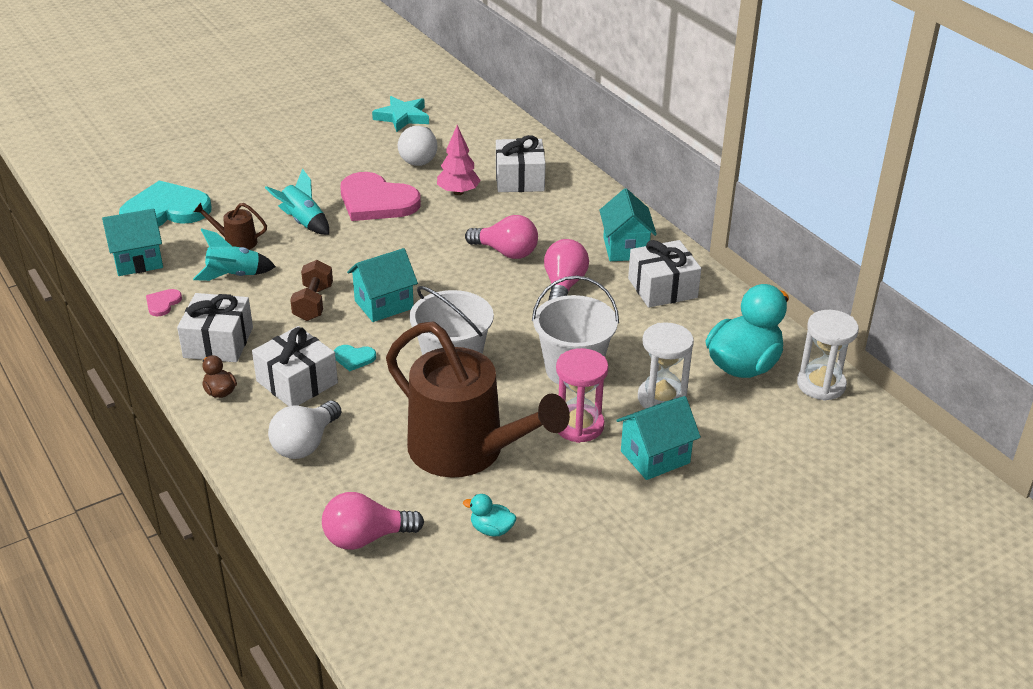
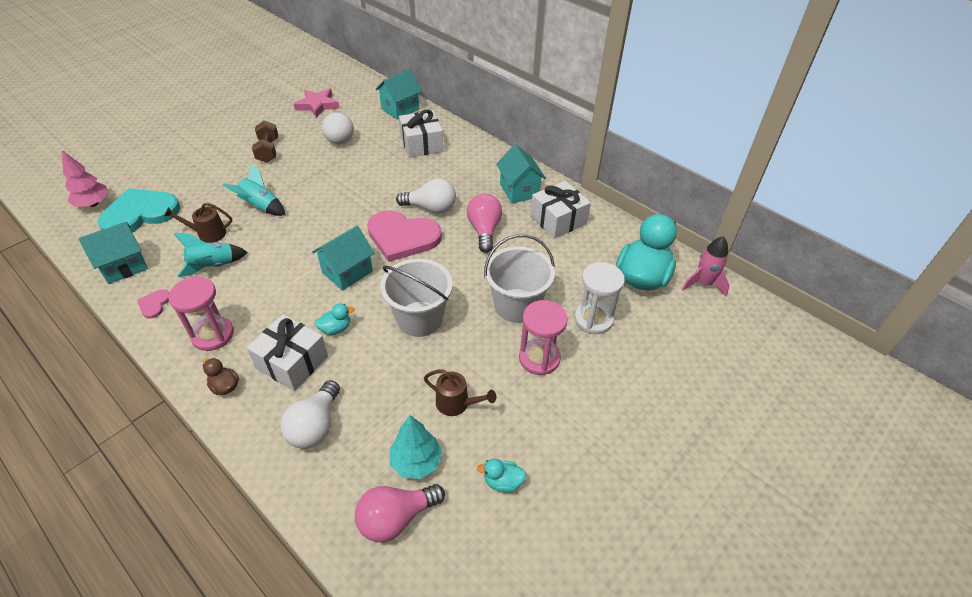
camera: 15 degrees left, 10 degrees up
(218, 342) = (213, 335): white gift -> pink hourglass
(313, 303) = (287, 281): brown dumbbell -> brown dumbbell (268, 151)
(354, 358) = (336, 328): turquoise heart -> turquoise duck
(376, 201) = (316, 179): pink heart -> pink heart (402, 237)
(402, 117) = (317, 105): turquoise star -> pink star
(403, 495) = (416, 462): none -> turquoise tree
(458, 192) = (378, 162): pink tree -> pink tree (93, 204)
(467, 451) = (457, 403): brown watering can -> brown watering can, size x0.41
(506, 252) = (431, 208): pink light bulb -> white light bulb
(655, 457) = (608, 376): turquoise house -> turquoise house (400, 109)
(821, 385) = (703, 284): white hourglass -> pink rocket

